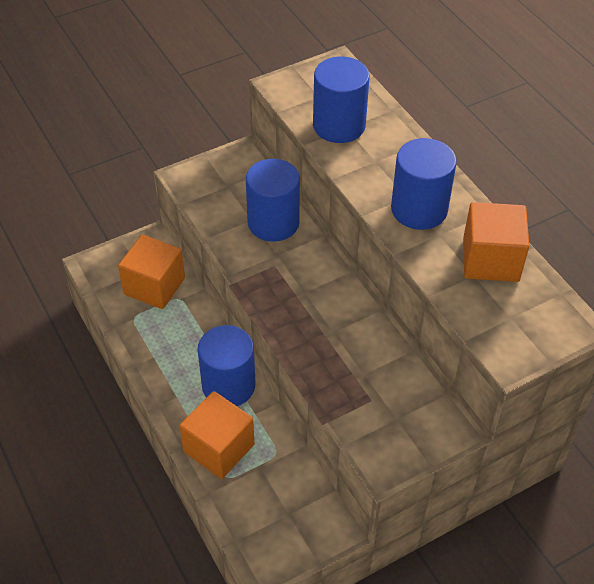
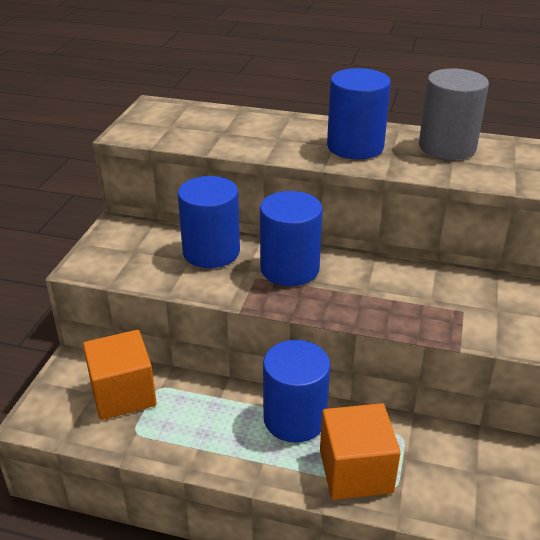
camera: 45 degrees left, 15 degrees down
(339, 125) = (215, 133): blue cylinder -> blue cylinder (289, 269)
(490, 260) = (447, 147): orange cube -> grey cylinder

